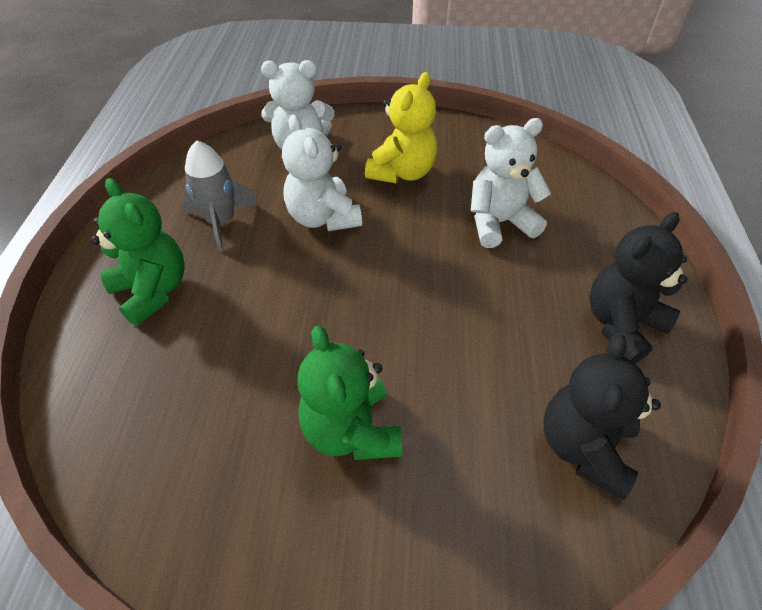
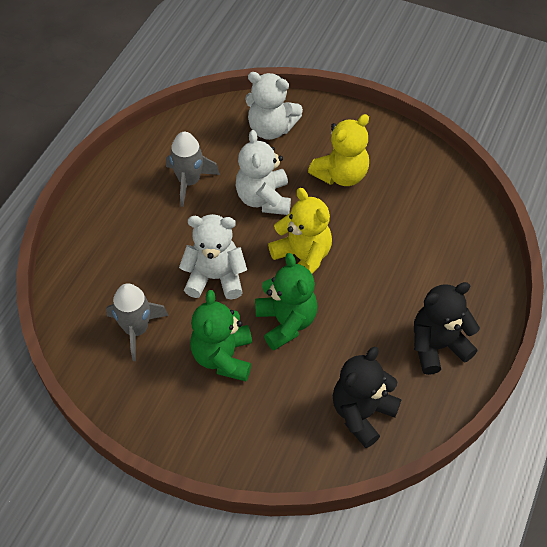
camera: 20 degrees right, 5 degrees up
(153, 291) = (128, 224): green teddy bear -> green teddy bear (286, 322)
(205, 432) = (136, 330): none -> grey rocket
(401, 269) = (302, 258): none -> yellow teddy bear
(499, 223) = (394, 241): white teddy bear -> white teddy bear (215, 277)

